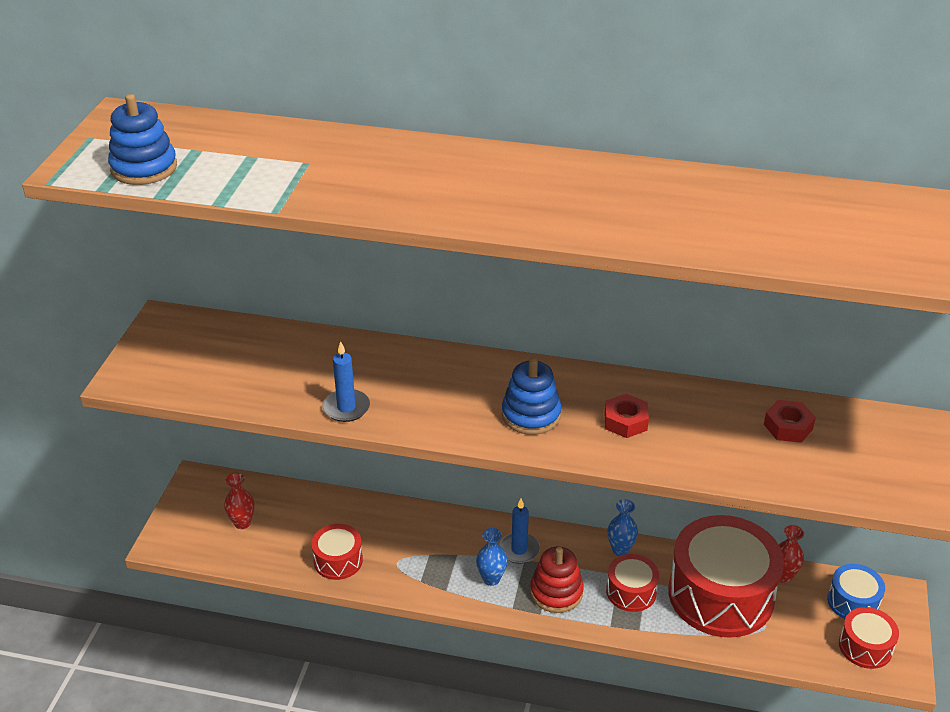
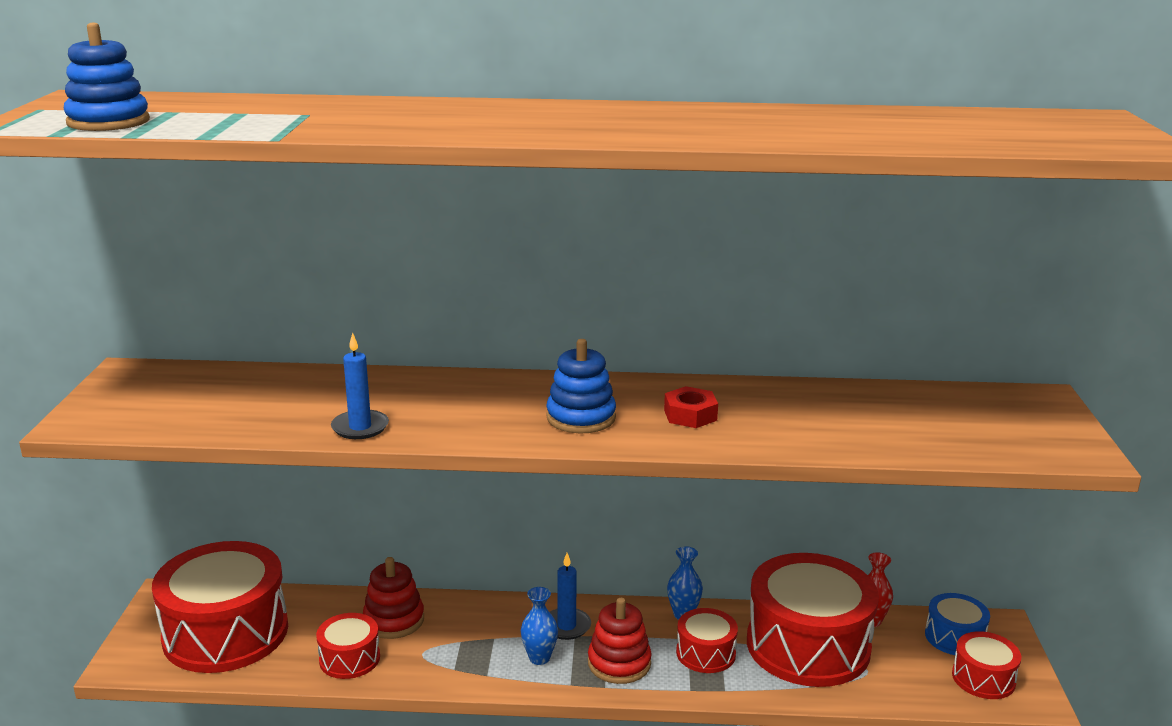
camera: 10 degrees left, 15 degrees down
(242, 523) = (226, 633): red vase -> red drum
(377, 526) = (394, 620): none -> red stacking toy
(788, 427) = (870, 406): red nut -> none

